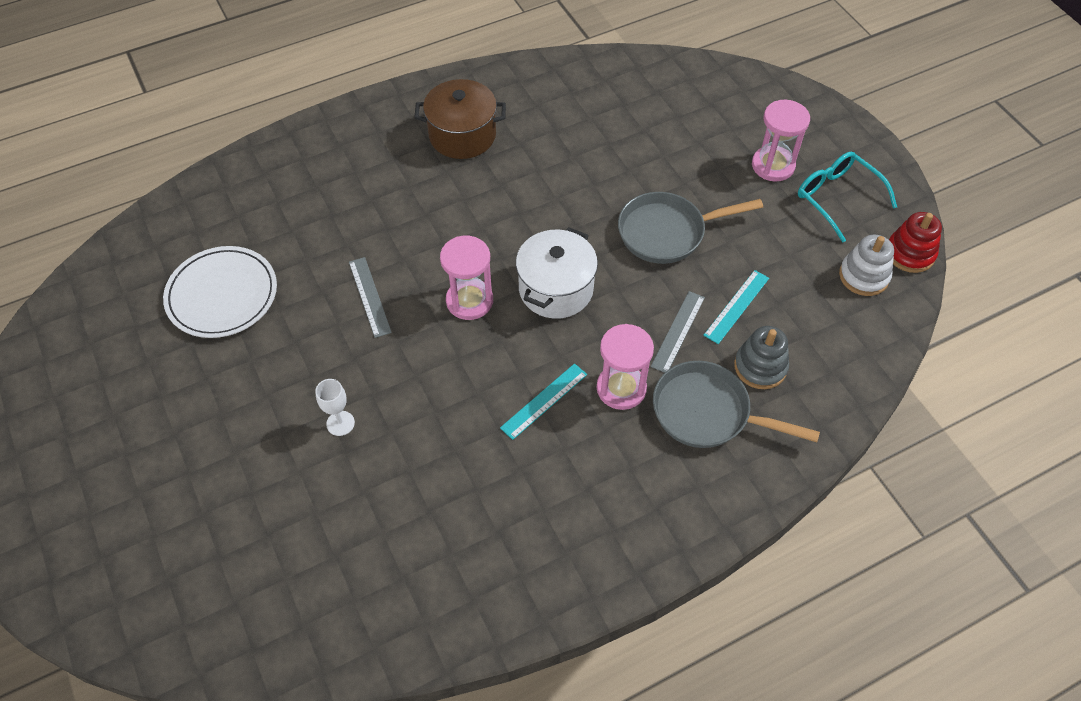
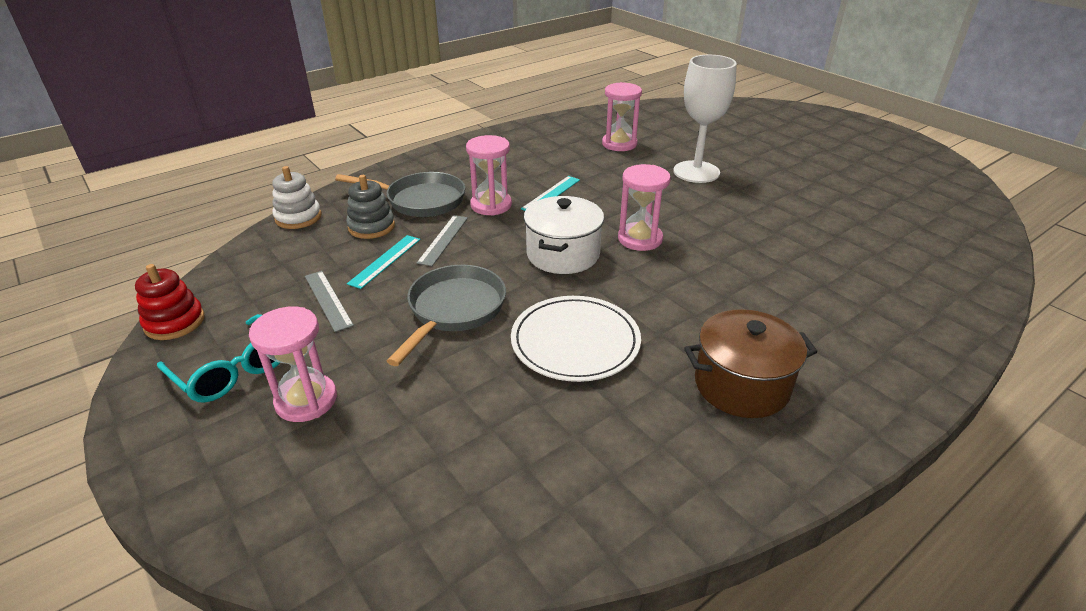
camera: 170 degrees right, 20 degrees down
(222, 295) = (859, 221): white plate -> white plate (575, 342)
(340, 423) = (696, 172): white goblet -> white goblet, size x2.20
(369, 296) = (731, 232): grey ruler -> grey ruler (328, 300)
(411, 522) = (619, 144): none -> pink hourglass
(667, 232) = (454, 310): grey pan -> grey pan turned 45 degrees counterclockwise
(864, 276) = (241, 297): white stacking toy -> white stacking toy (298, 217)

